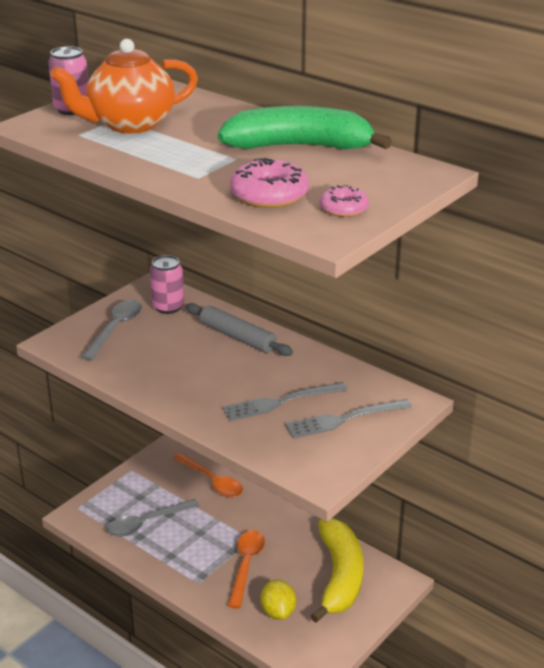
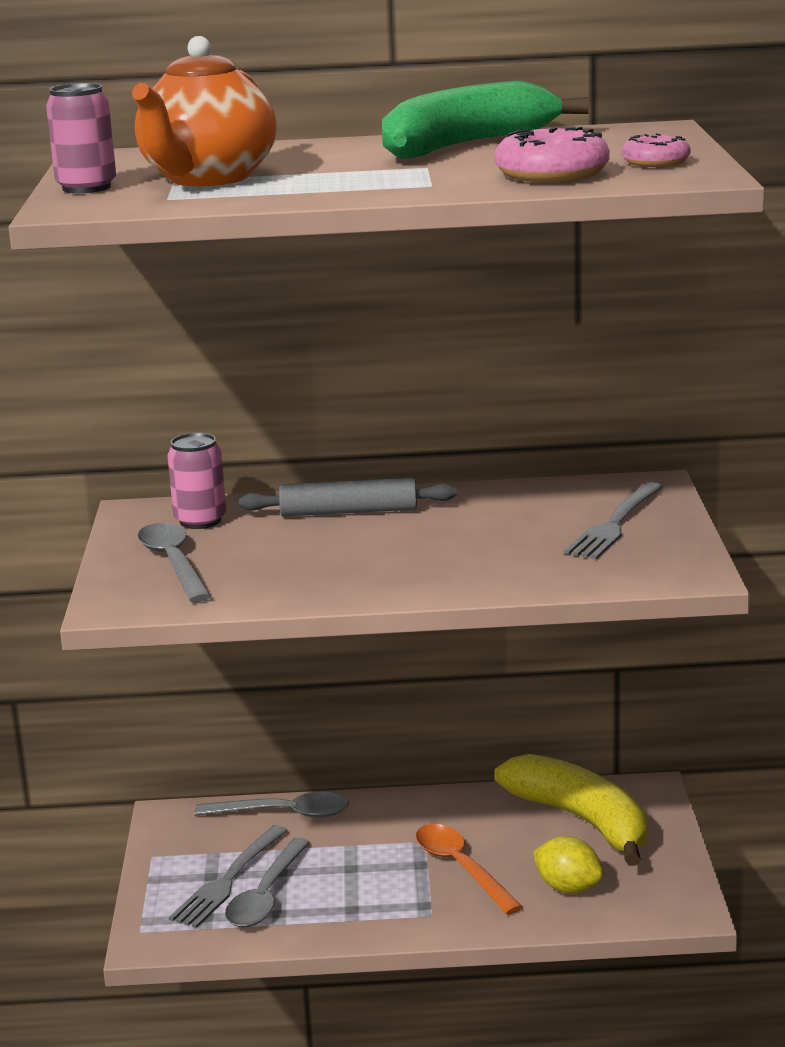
camera: 40 degrees left, 10 degrees down
(212, 481) = (283, 813): orange spoon -> grey spoon
(281, 402) = (519, 539): grey fork -> grey fork (228, 880)

